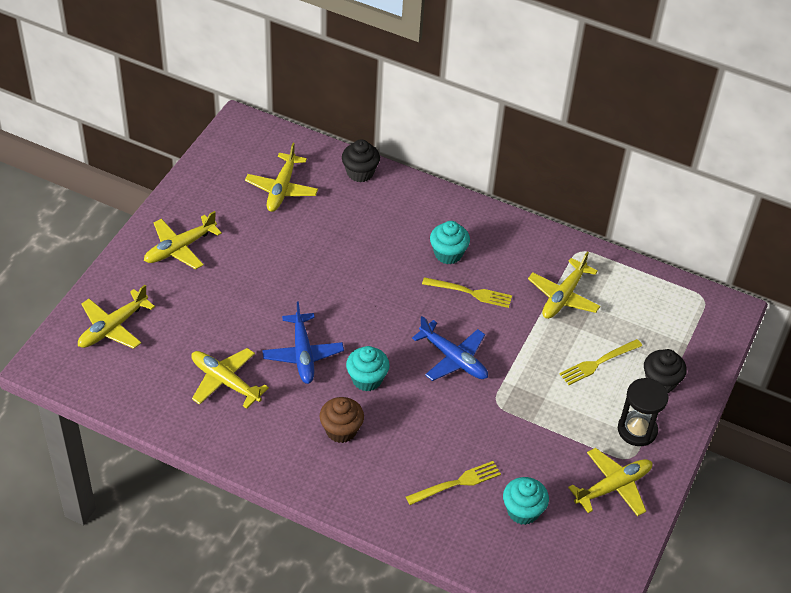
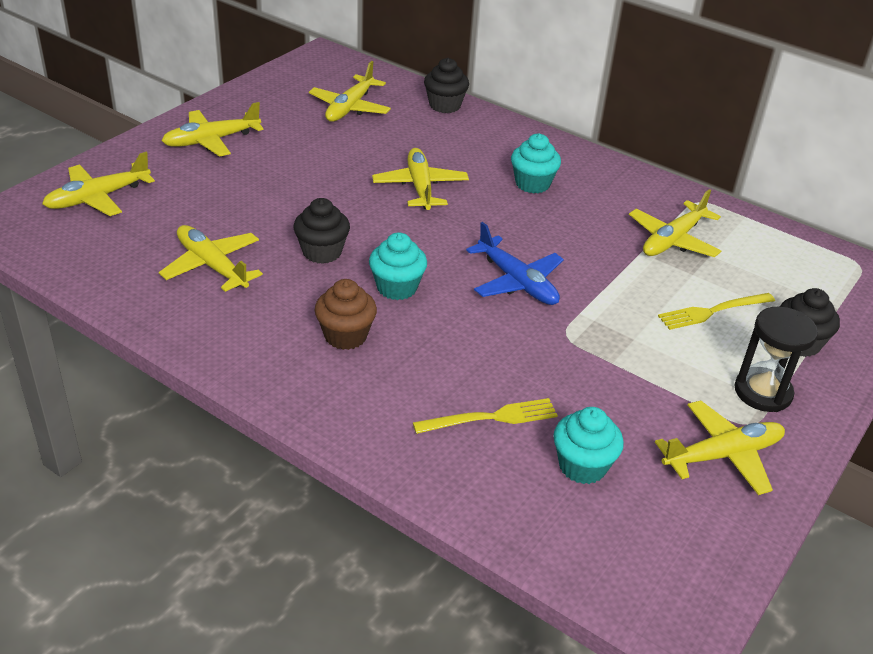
camera: 10 degrees right, 10 degrees down
(303, 354) = (322, 252): blue plane -> black cupcake
(361, 273) = (420, 187): none -> yellow plane
(471, 293) = (554, 222): yellow fork -> none

